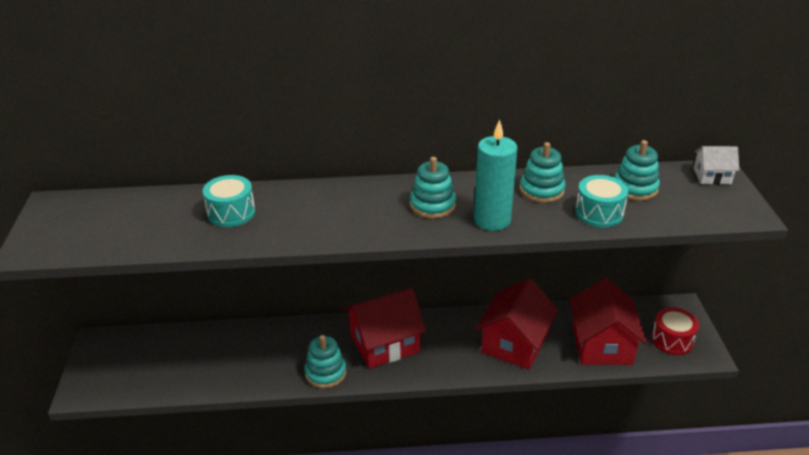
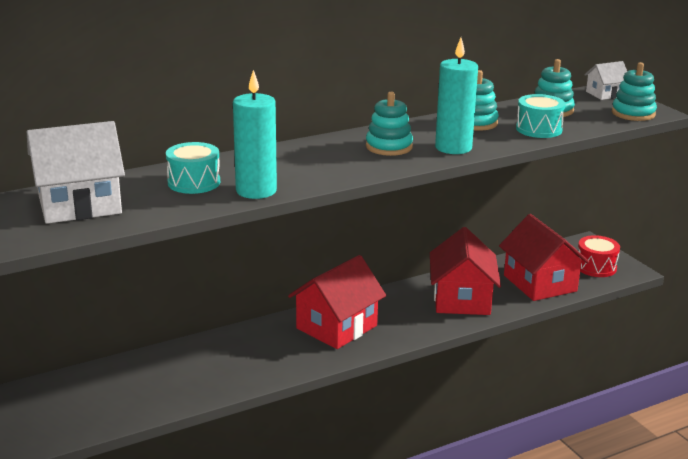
camera: 25 degrees left, 10 degrees down
(125, 218) = (79, 204): none -> white house
(271, 235) = (256, 191): none -> turquoise candle
(325, 373) = (295, 363): turquoise stacking toy -> turquoise stacking toy (633, 113)

